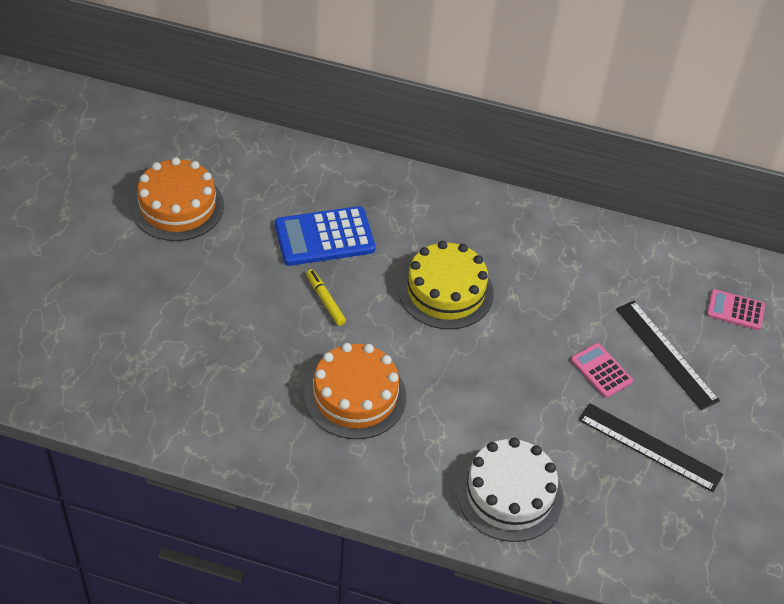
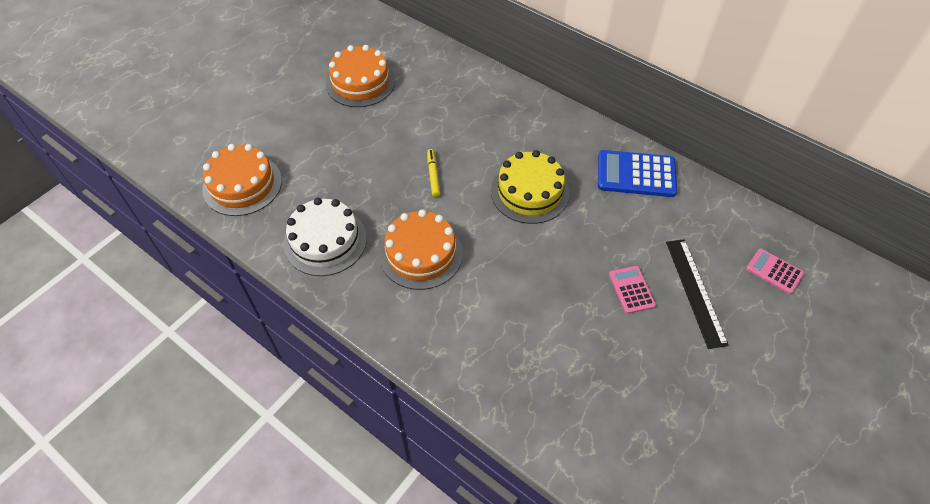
camera: 25 degrees right, 5 degrees up
(94, 374) = (242, 185): none -> orange cake
(324, 237) = (455, 128): blue calculator -> blue calculator (636, 174)
(509, 494) = (508, 370): white cake -> white cake (325, 241)
(649, 447) = (647, 367): black ruler -> none

